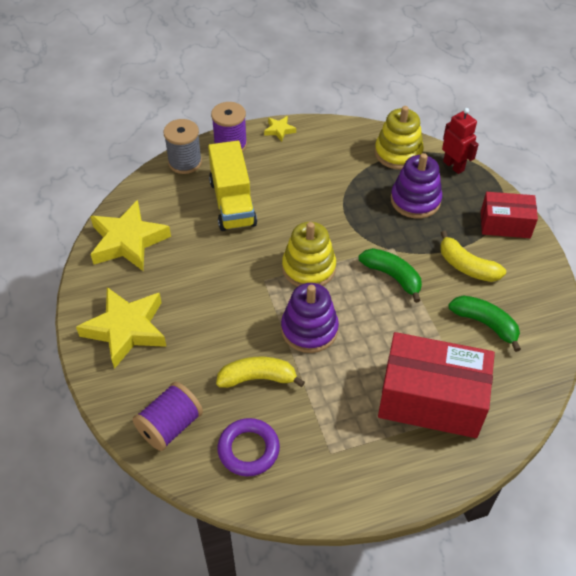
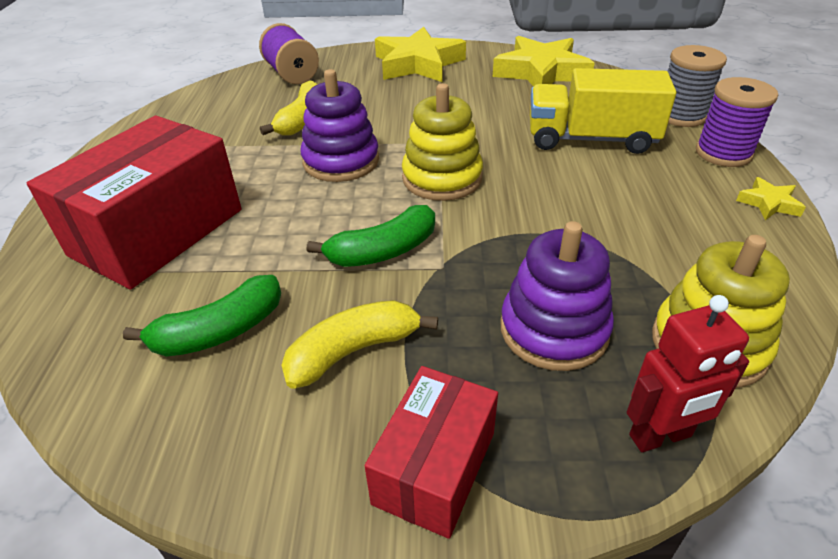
camera: 110 degrees right, 10 degrees down
(248, 449) = (229, 105): purple ring -> none

